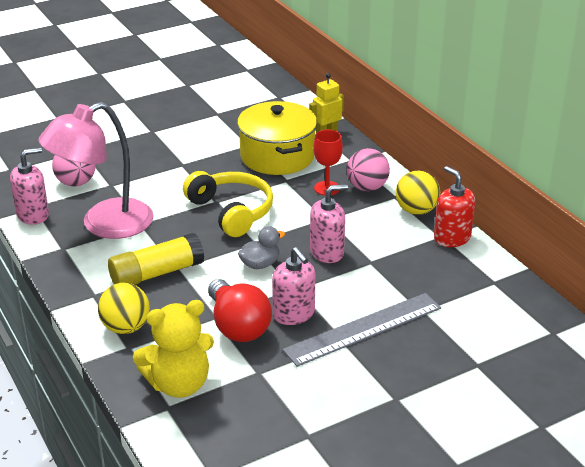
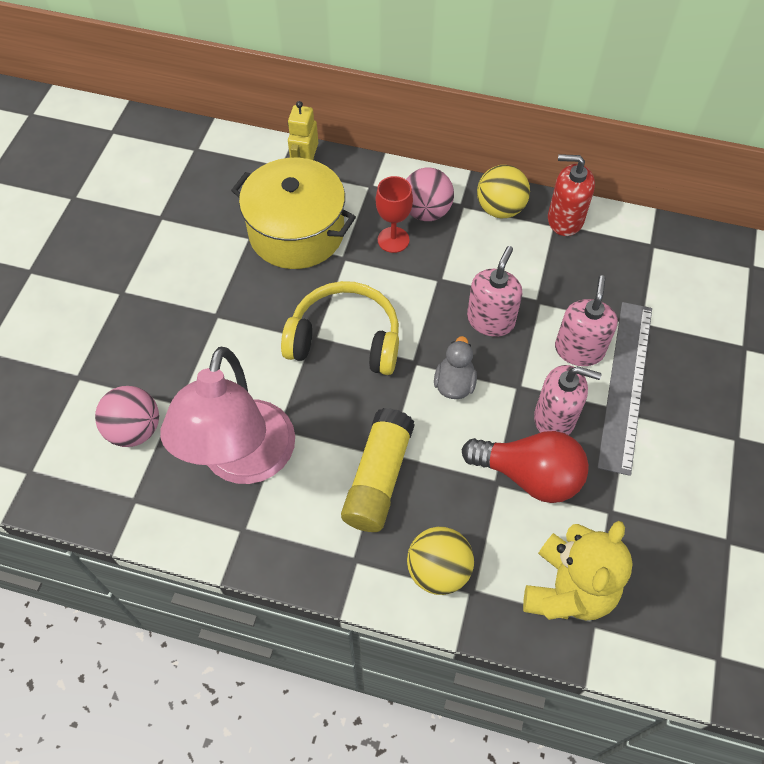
camera: 45 degrees left, 25 degrees up
(33, 215) = (147, 513): pink soap dispenser -> pink soap dispenser (579, 350)

